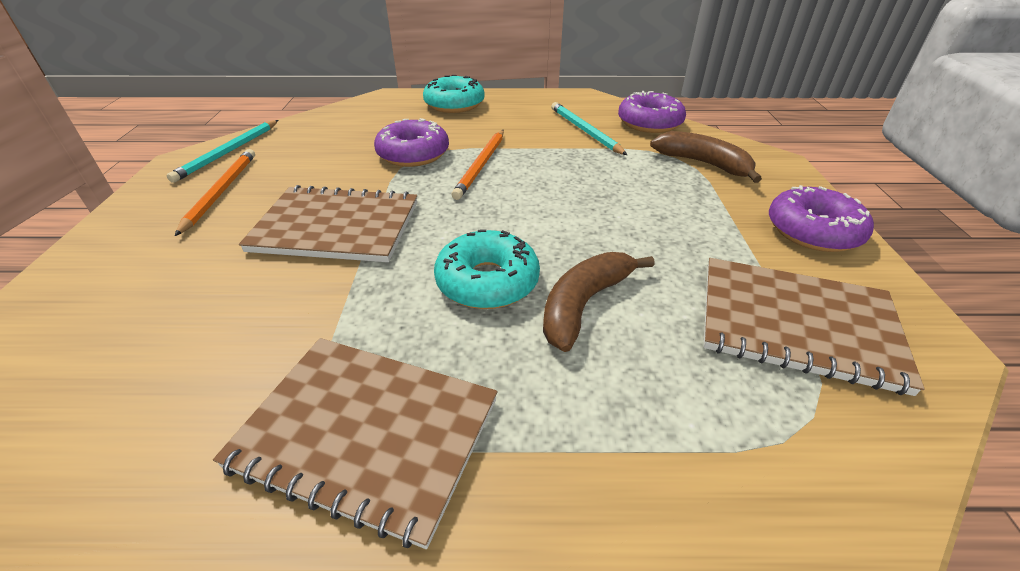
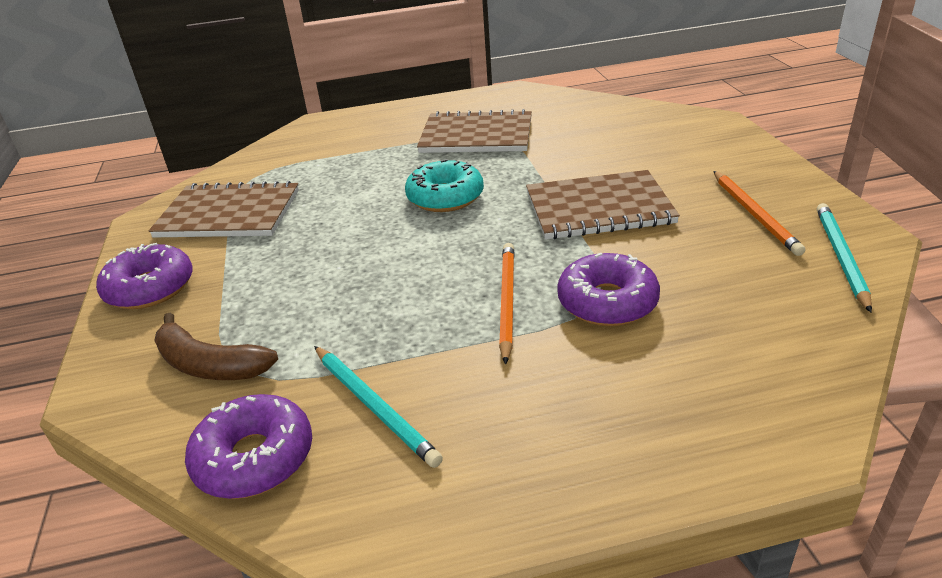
camera: 170 degrees right, 5 degrees down
(454, 104) = (642, 441): turquoise donut -> none
(584, 304) = (372, 198): brown banana -> none

